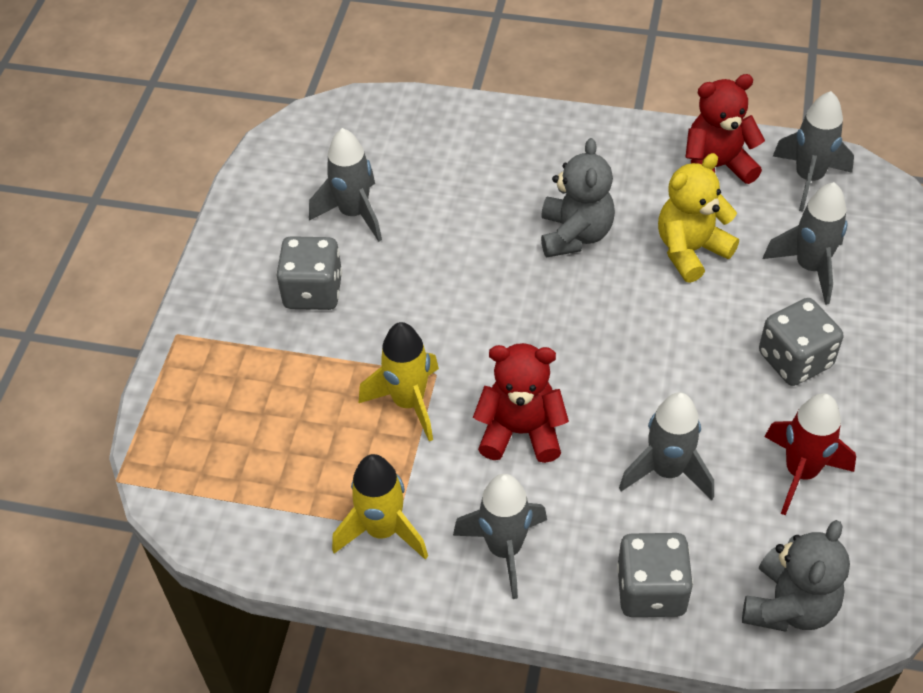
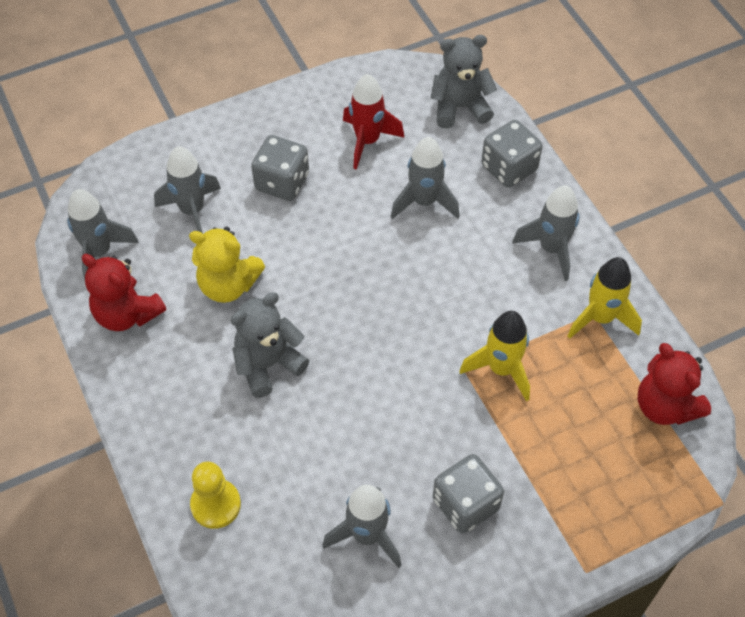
camera: 130 degrees left, 5 degrees up
(472, 139) = (216, 505): none -> yellow pawn
(521, 431) = (465, 291): red teddy bear -> red teddy bear (665, 406)

